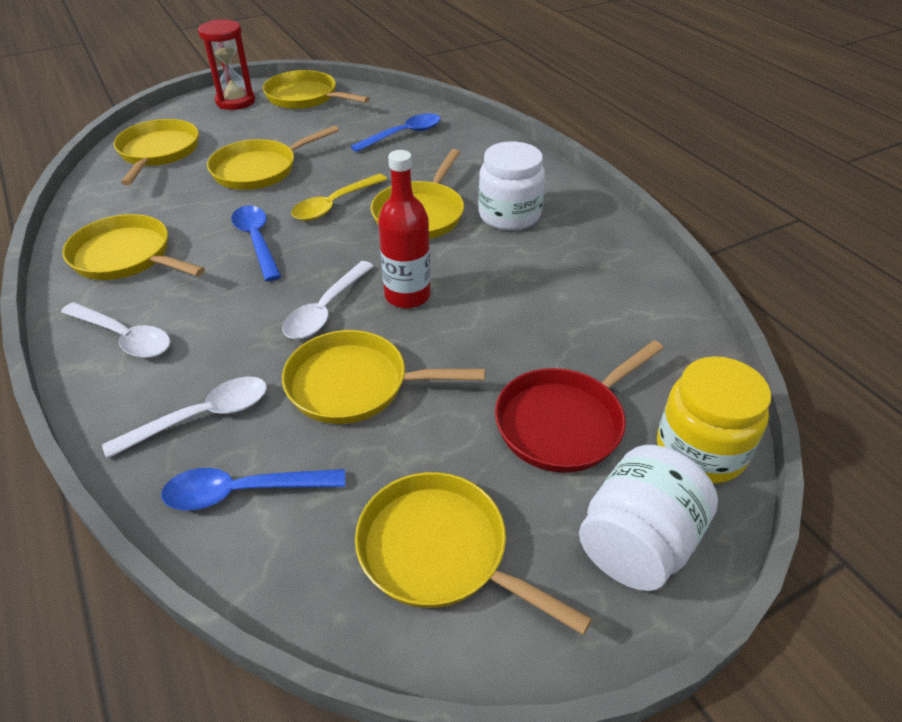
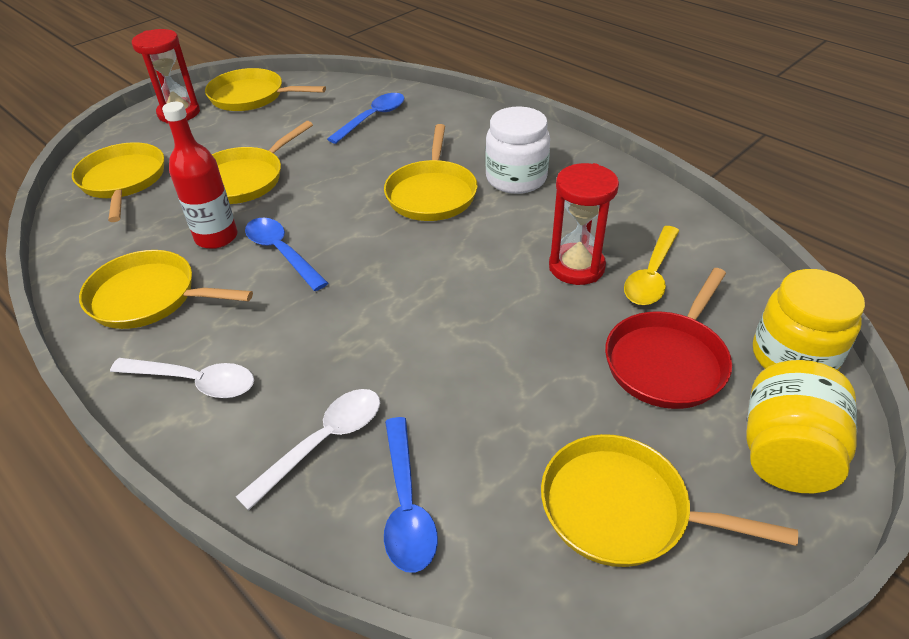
camera: 15 degrees left, 0 degrees up
(243, 492) = (406, 505): blue spoon -> blue spoon turned 75 degrees counterclockwise
(325, 310) = (390, 306): white spoon -> none
(334, 205) = (341, 200): yellow spoon -> yellow spoon (651, 275)
(355, 384) = (458, 373): yellow pan -> none
(407, 296) = (462, 275): red bottle -> red bottle (216, 237)
(522, 311) = (576, 267): none -> red hourglass
(637, 543) = (785, 453): white jar -> yellow jar

